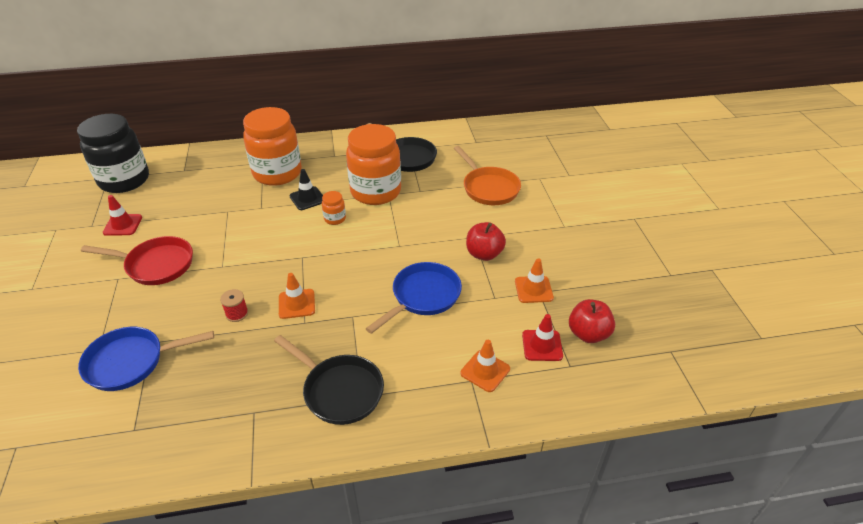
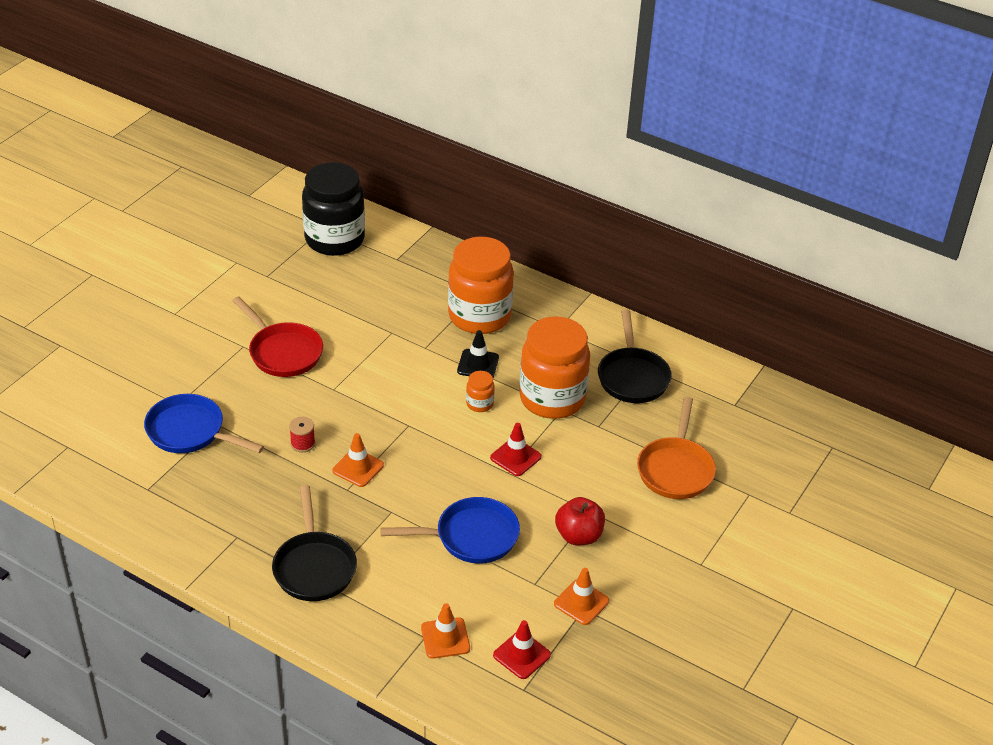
camera: 40 degrees right, 0 degrees up
(123, 225) = (292, 291): red traffic cone -> red traffic cone (515, 457)
(588, 334) = (578, 677): red apple -> none

